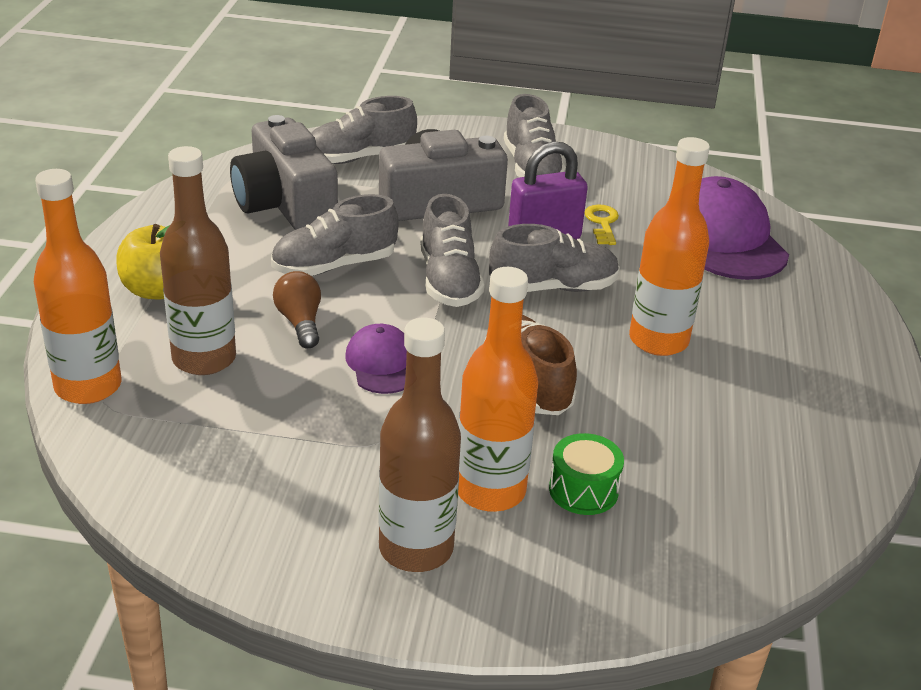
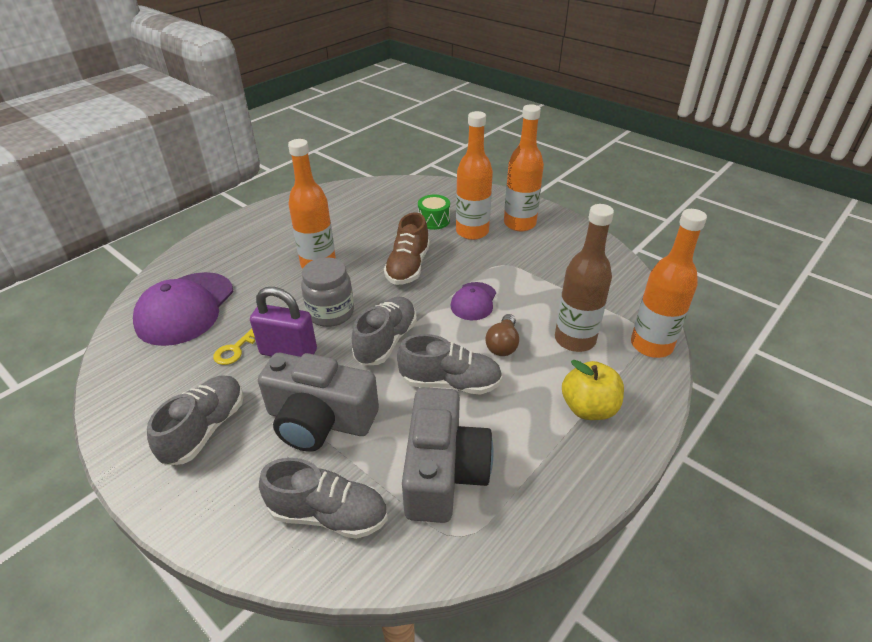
camera: 145 degrees left, 5 degrees up
(416, 548) = (519, 224): brown bottle -> orange bottle
(553, 287) = (331, 313): grey shoe -> grey jar

